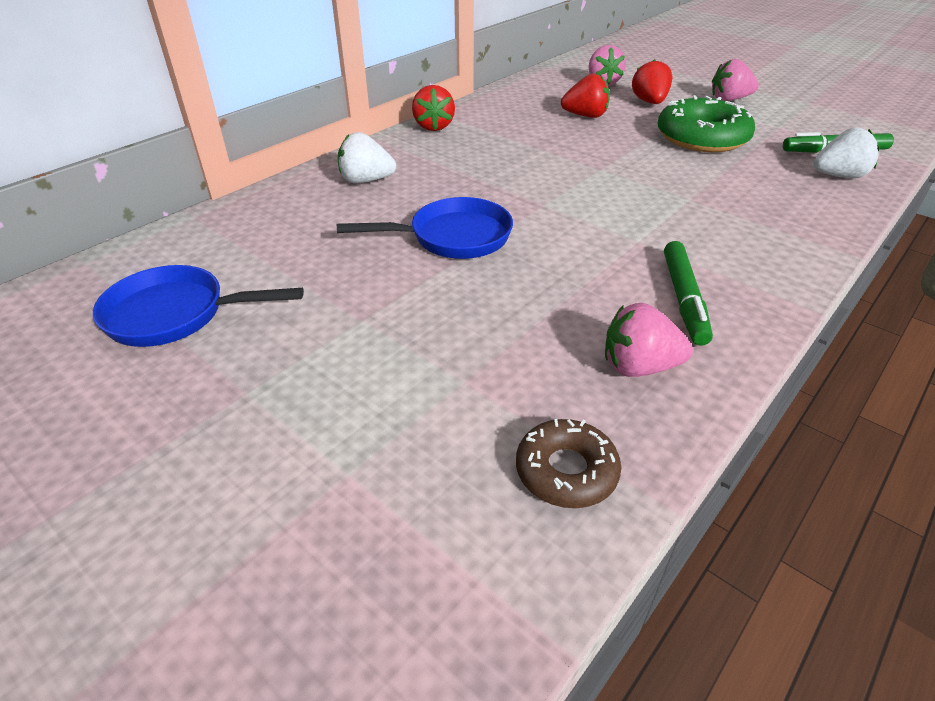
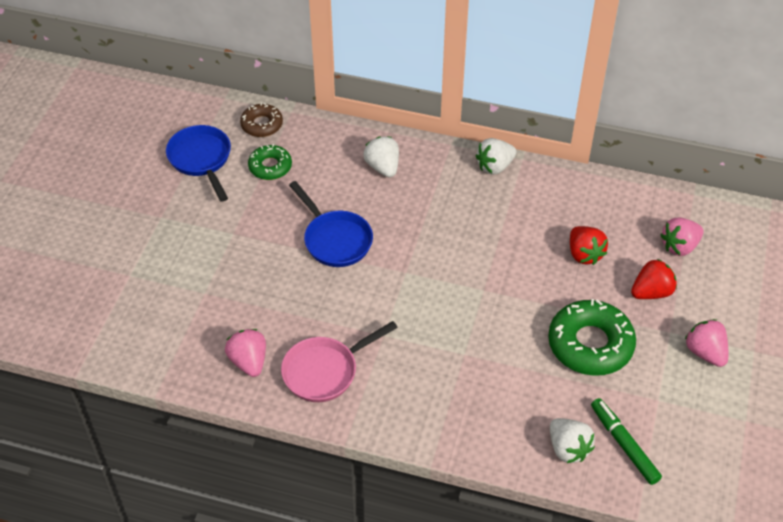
camera: 65 degrees right, 10 degrees up
(269, 256) = (270, 166): none -> green donut
(433, 126) = (495, 166): red strawberry -> white strawberry
(566, 471) = (162, 349): brown donut -> brown donut (262, 125)
(684, 299) = (325, 371): green marker -> pink pan

